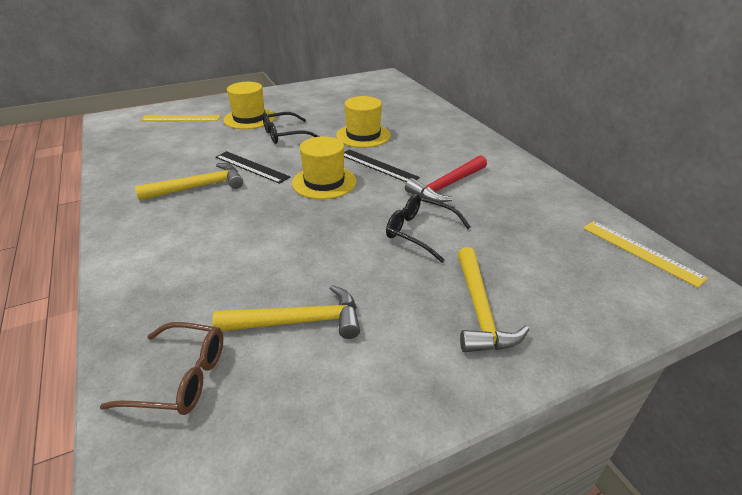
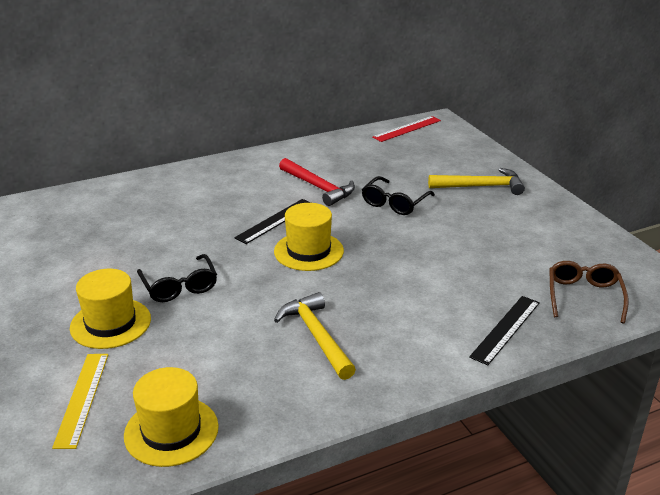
camera: 90 degrees left, 5 degrees down
(251, 167) = (269, 303): black ruler -> black ruler (506, 329)
(298, 321) = (514, 253): yellow hammer -> none
(363, 135) = (196, 229): yellow hat -> yellow hat (171, 431)
(641, 252) = (407, 129): yellow ruler -> red ruler

